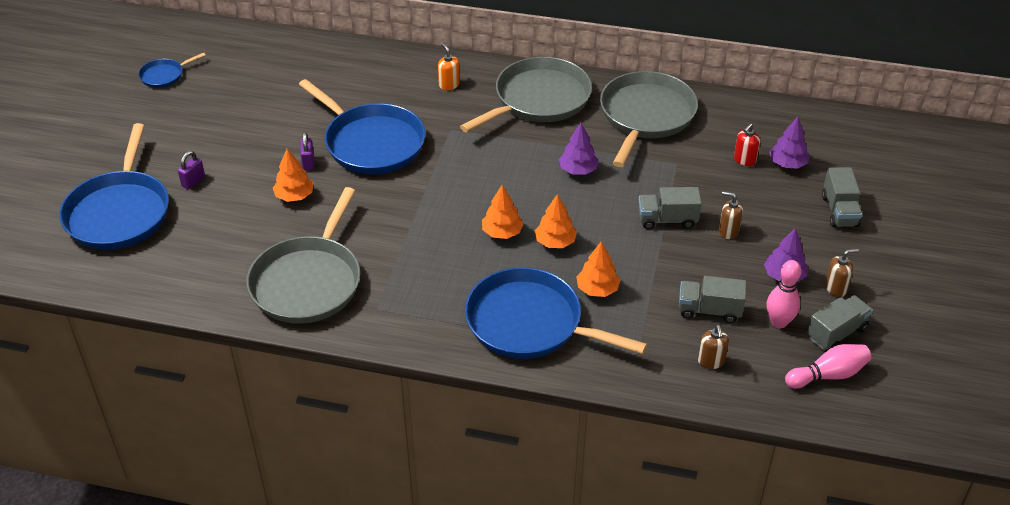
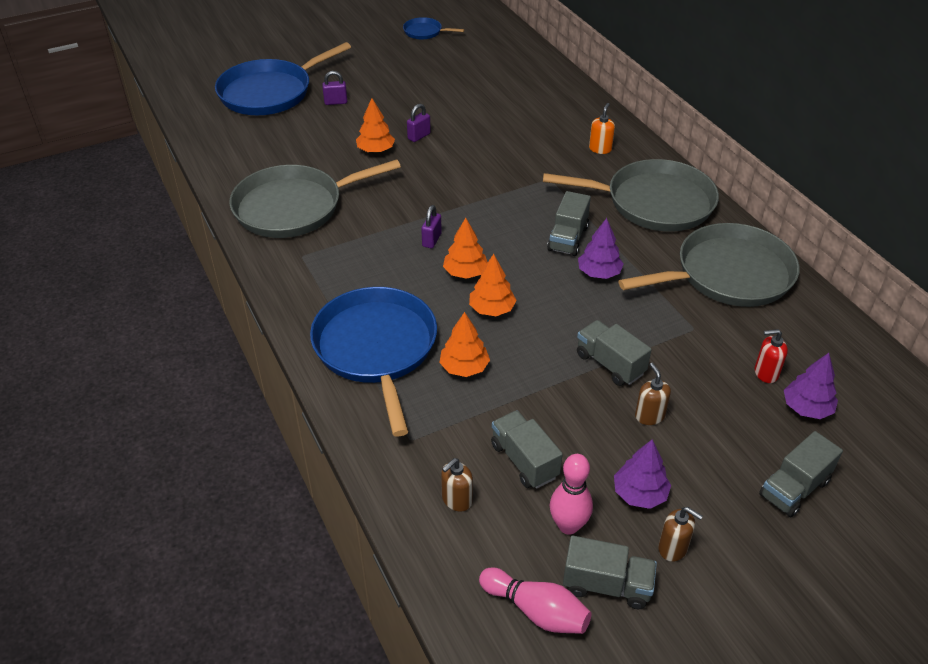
camera: 50 degrees right, 0 degrees up
(371, 143) = (479, 151): blue pan -> none
(445, 228) = (431, 240): none -> purple padlock
(526, 162) = (568, 238): none -> grey truck

